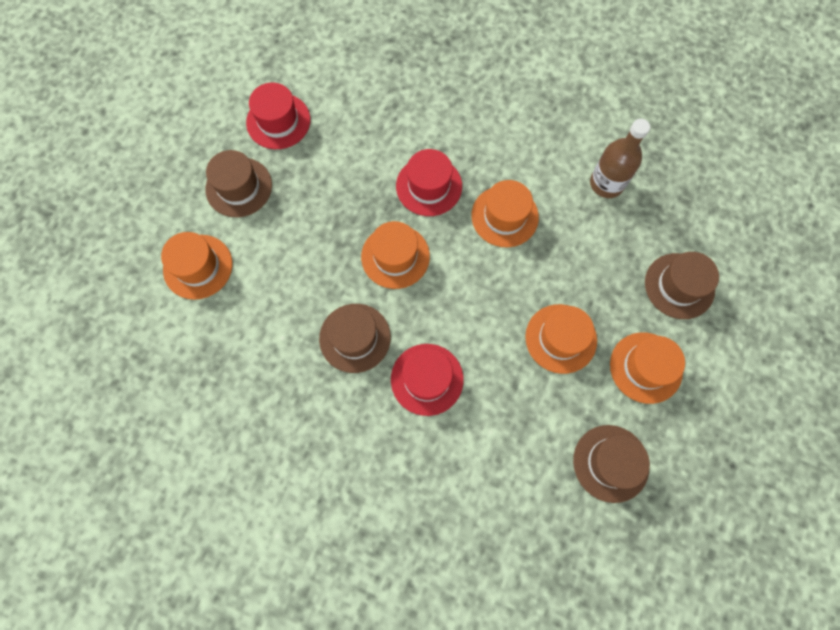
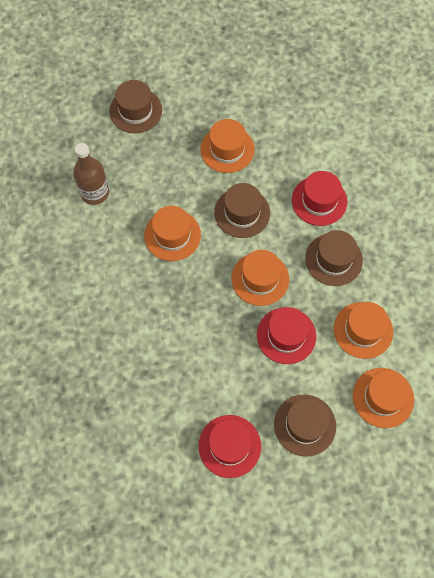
camera: 130 degrees left, 5 degrees down
(429, 186) = (191, 298): red hat -> red hat (286, 335)
(610, 463) = (276, 81): brown hat -> brown hat (242, 213)
(645, 367) = (204, 97): orange hat -> orange hat (363, 330)

